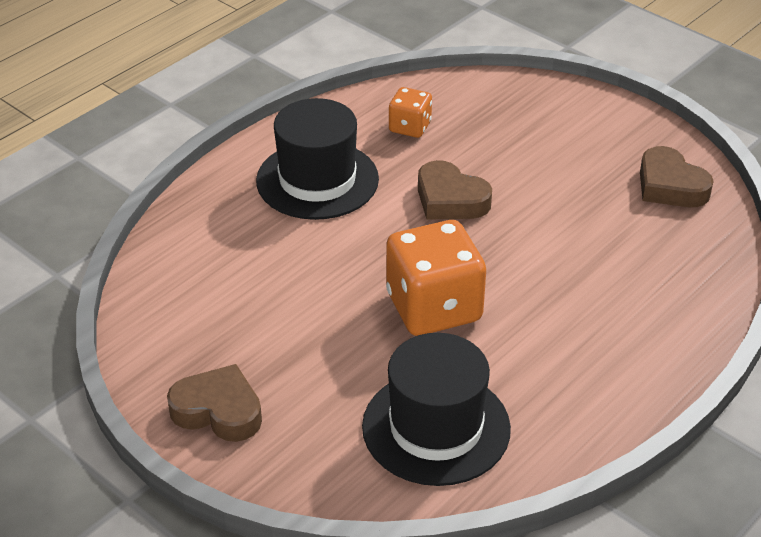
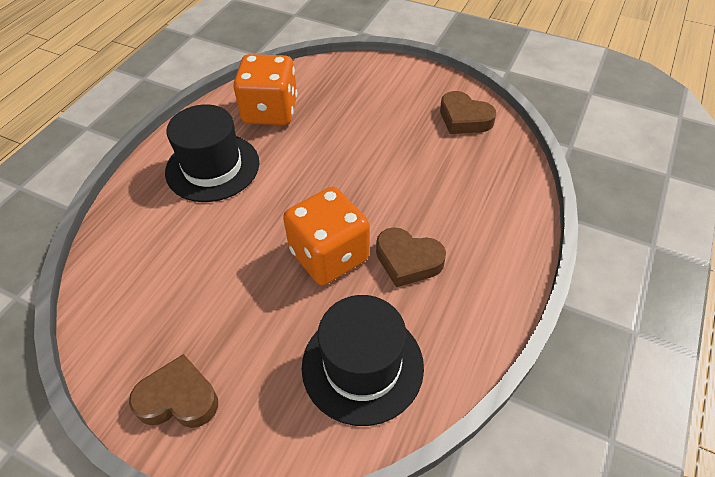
camera: 15 degrees left, 10 degrees up
(410, 127) = (270, 111): orange dice -> orange dice, size x1.93
(450, 199) = (315, 162): brown heart -> brown heart (408, 261)

